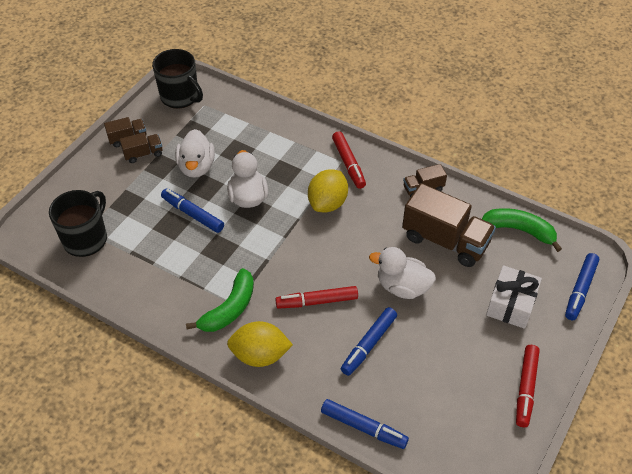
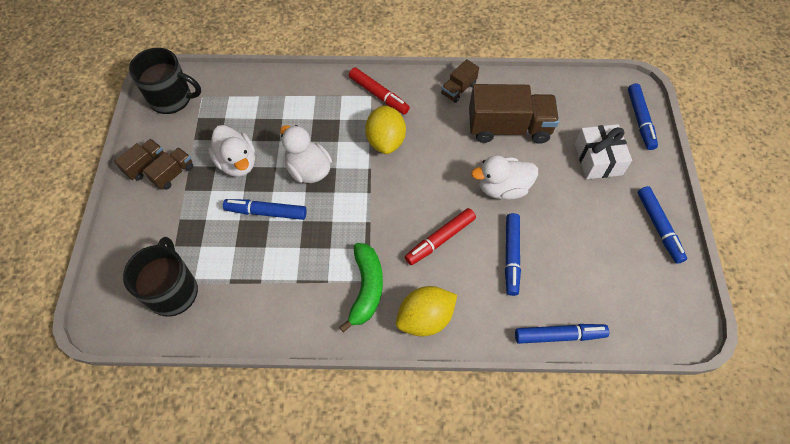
camera: 30 degrees left, 10 degrees up
(519, 230) = (560, 90): green banana -> none
(526, 388) = (658, 227): red marker -> blue marker

